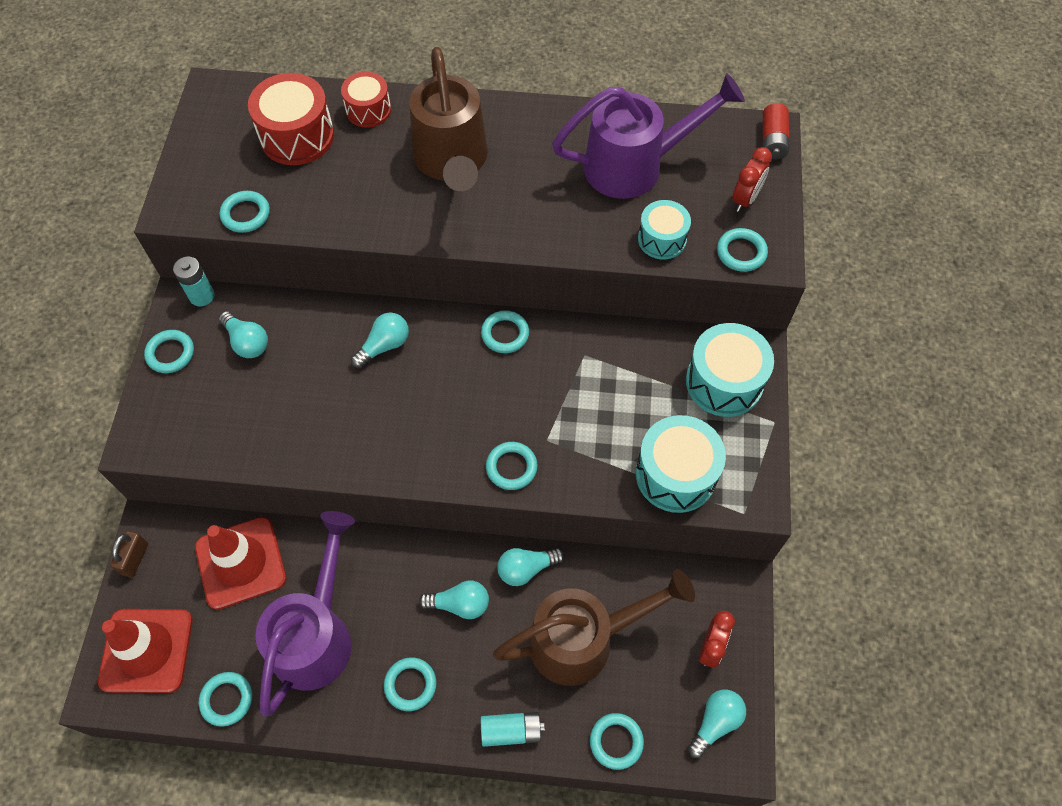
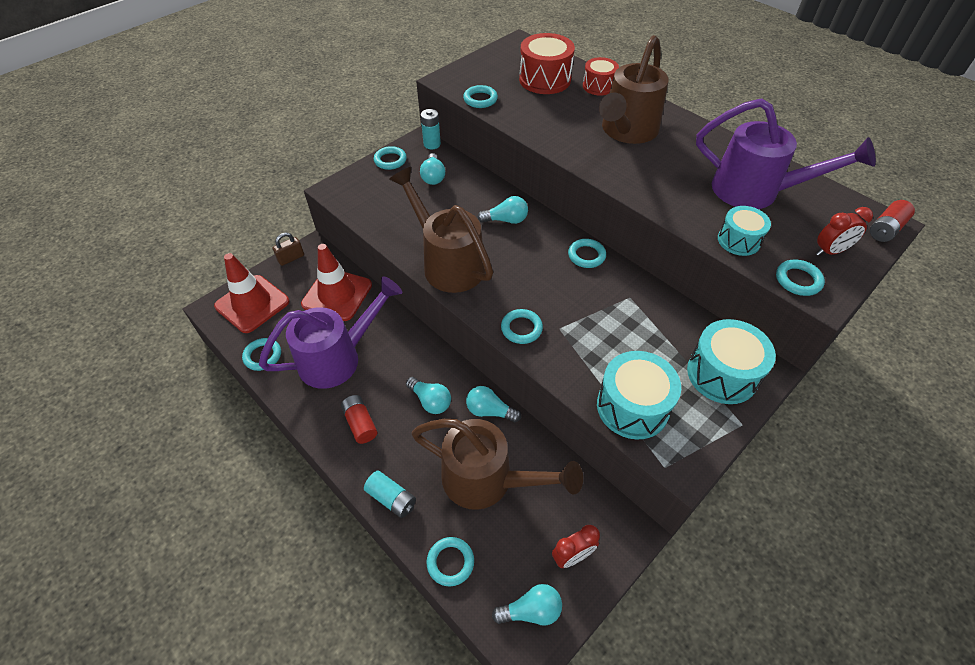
camera: 40 degrees right, 10 degrees down
(369, 445) = (448, 263): none -> brown watering can
(410, 685) = (360, 423): turquoise ring -> red battery

